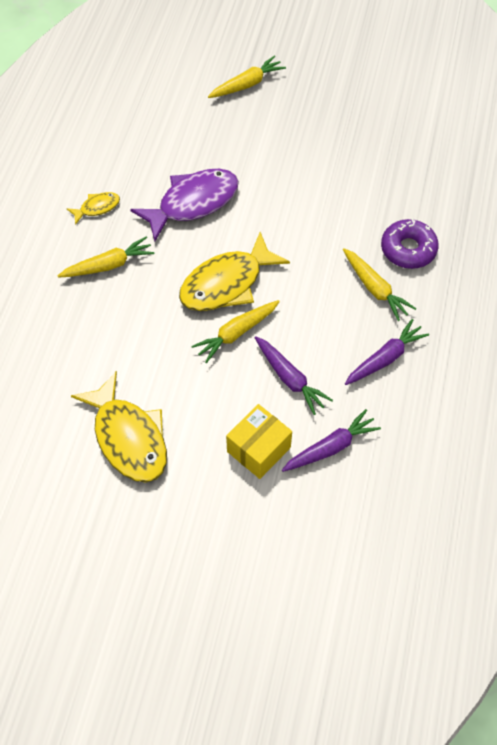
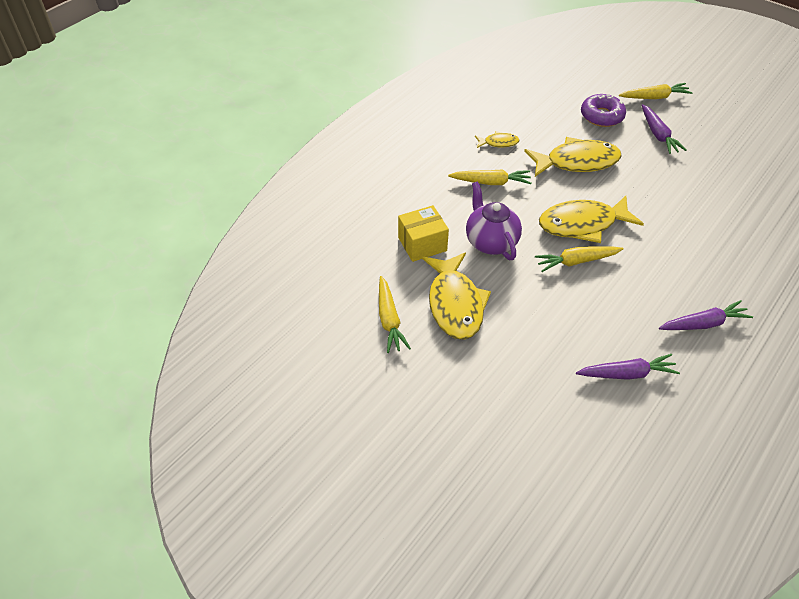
camera: 25 degrees right, 10 degrees down
(137, 344) = (490, 242): none -> purple teapot
(193, 203) = (577, 162): purple fish -> yellow fish
(258, 449) = (561, 352): yellow box -> yellow box (422, 244)
(289, 378) = (610, 309): purple carrot -> purple carrot (658, 134)
(375, 288) = (713, 269): yellow carrot -> yellow carrot (389, 319)
(408, 249) = (755, 250): purple donut -> purple donut (601, 116)

